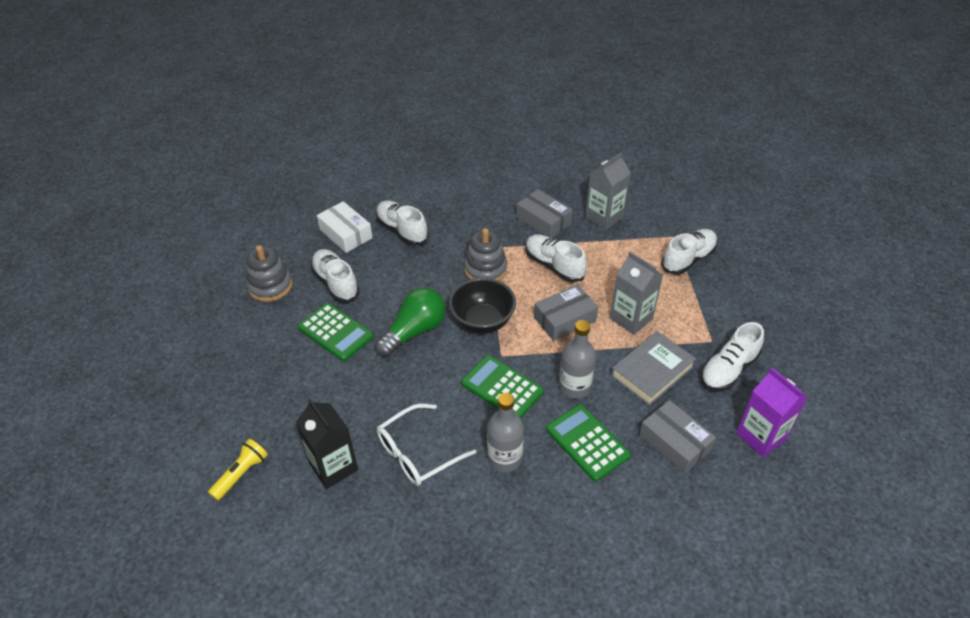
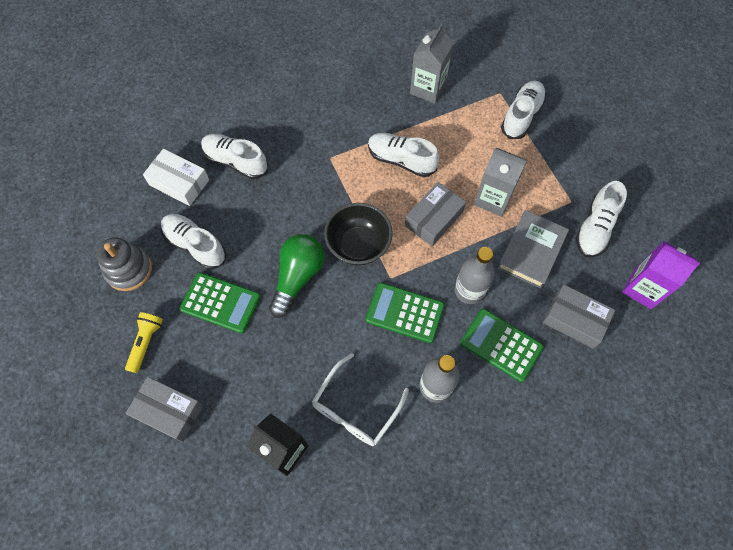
camera: 20 degrees left, 20 degrees up
(241, 474) = (199, 489): yellow flashlight -> yellow flashlight (146, 342)
(485, 269) = (337, 184): grey stacking toy -> none
(543, 221) = (371, 109): grey box -> grey box (168, 411)

